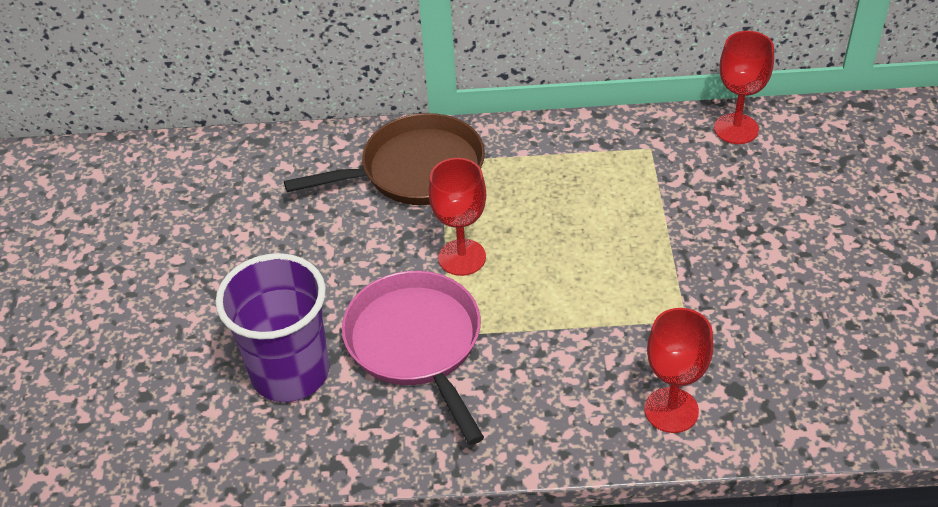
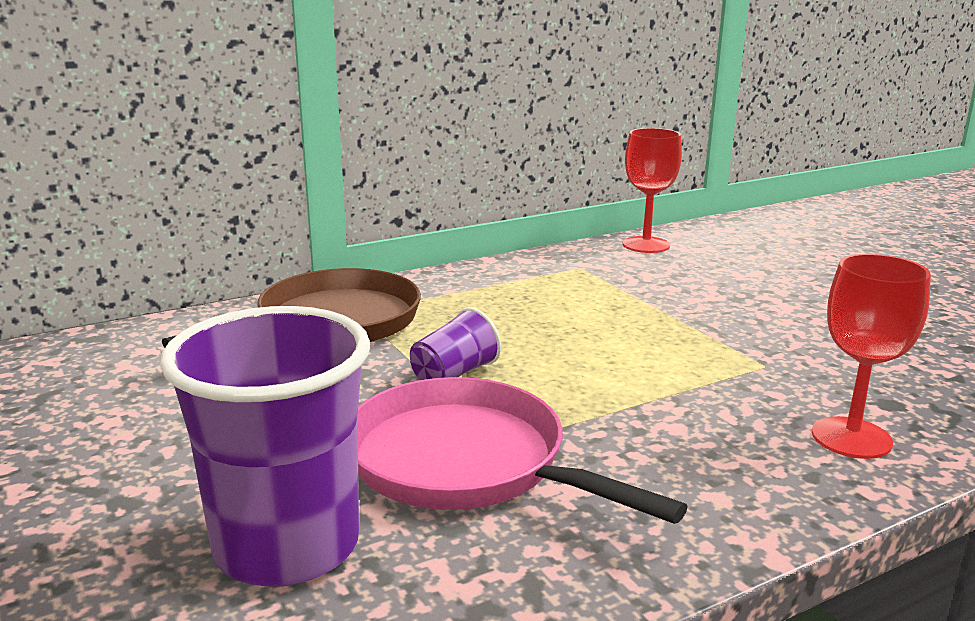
camera: 30 degrees left, 25 degrees down
(462, 257) = (454, 374): red goblet -> purple cup

